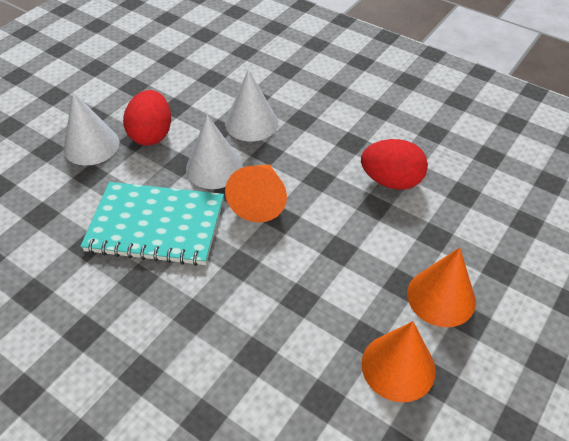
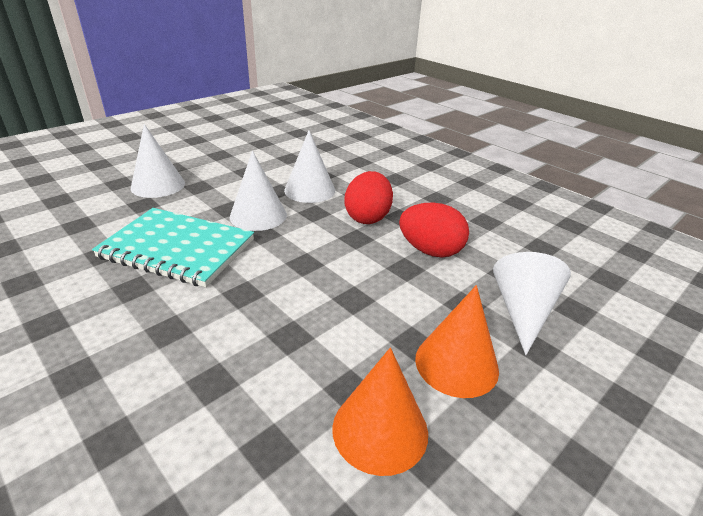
camera: 10 degrees right, 15 degrees down
(152, 134) = (215, 185): red egg -> red egg (367, 217)
(260, 200) = (289, 245): orange cone -> none
(484, 233) = (522, 311): none -> white cone

